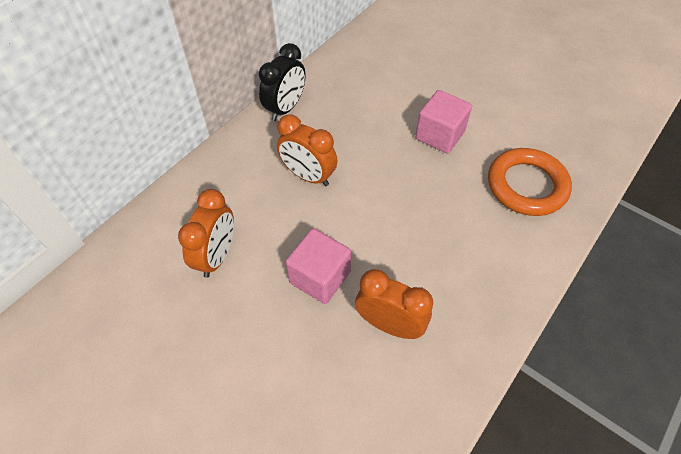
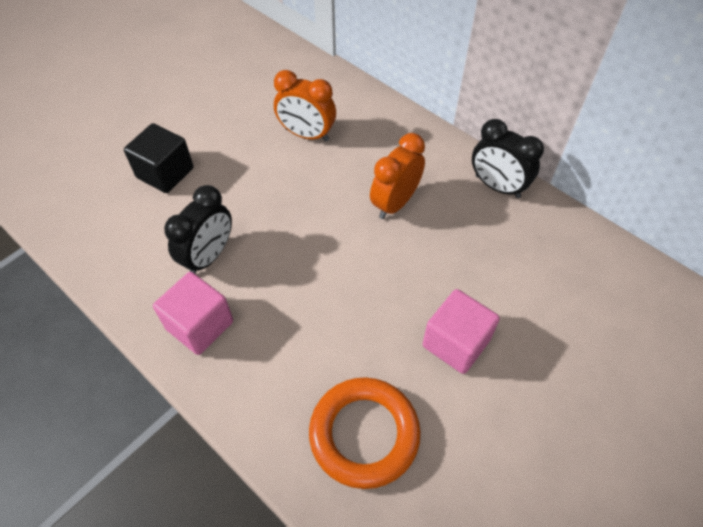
camera: 95 degrees right, 0 degrees up
(276, 400) = (165, 173): none -> black cube
(320, 277) = (270, 206): pink cube -> pink cube (200, 325)
(389, 324) = (209, 256): orange clock -> black clock

